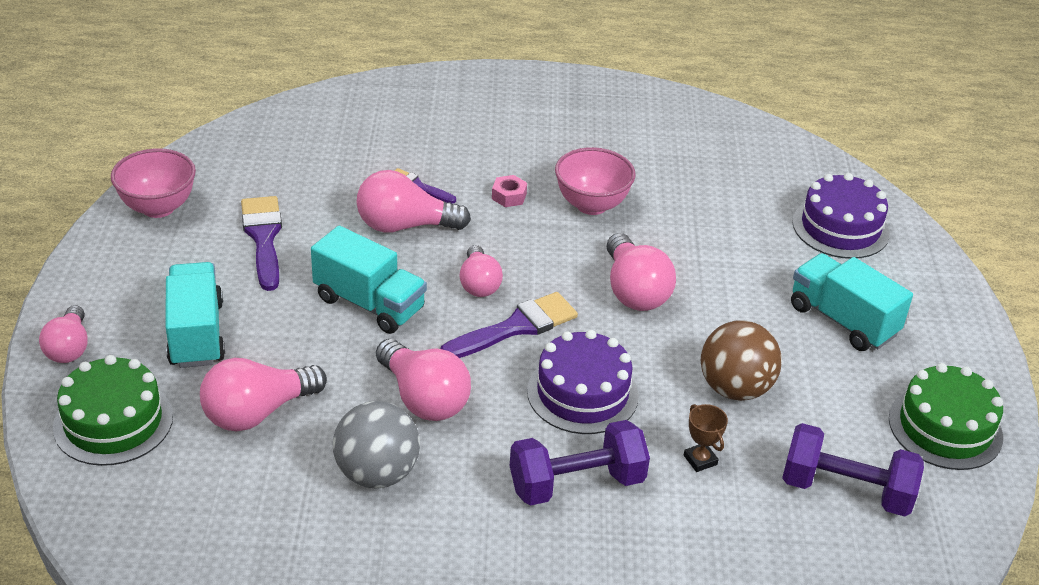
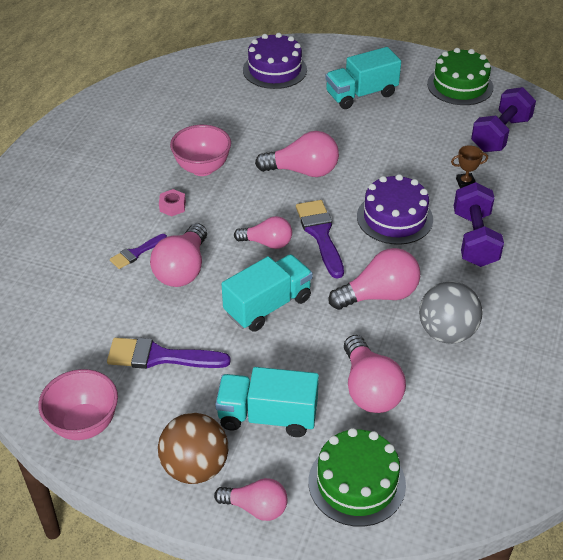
camera: 70 degrees left, 5 degrees up
(735, 388) = (408, 152): brown ball -> brown ball (195, 467)

